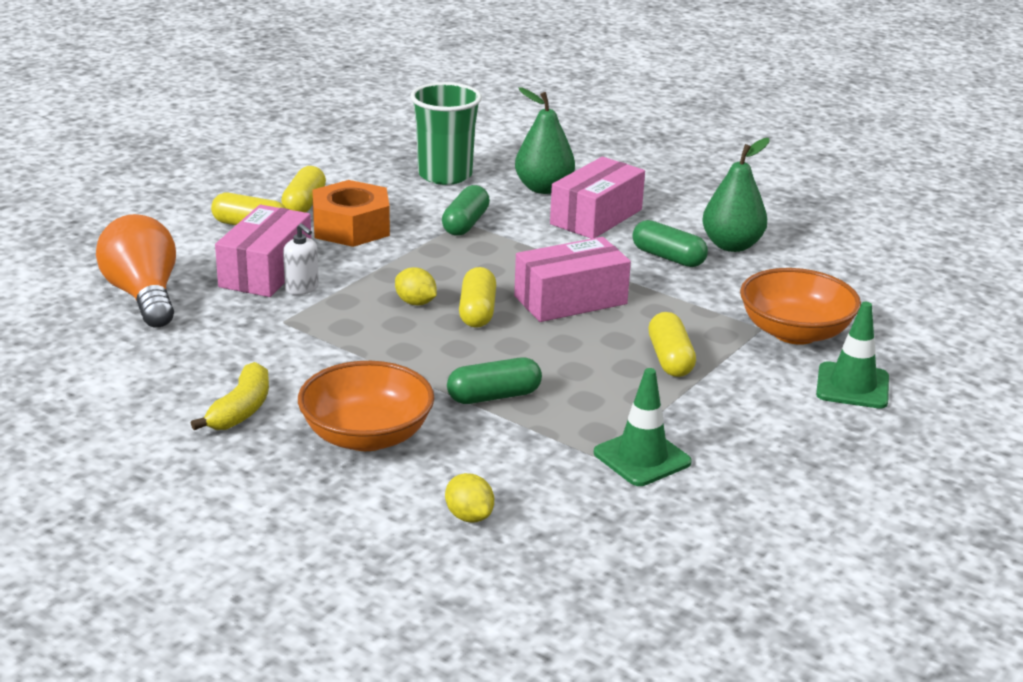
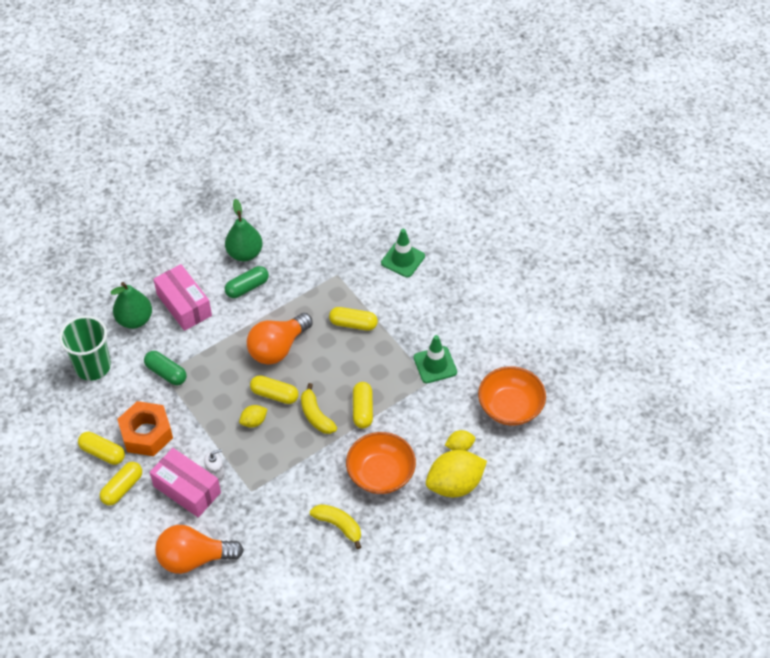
camera: 70 degrees left, 25 degrees up
(377, 524) = (455, 484): none -> yellow lemon
(457, 354) = (316, 415): none -> yellow banana
(494, 396) = (363, 410): green capsule -> yellow capsule
(570, 300) = (278, 348): pink box -> orange light bulb
(795, 332) = (346, 262): orange bowl -> orange bowl (510, 407)

